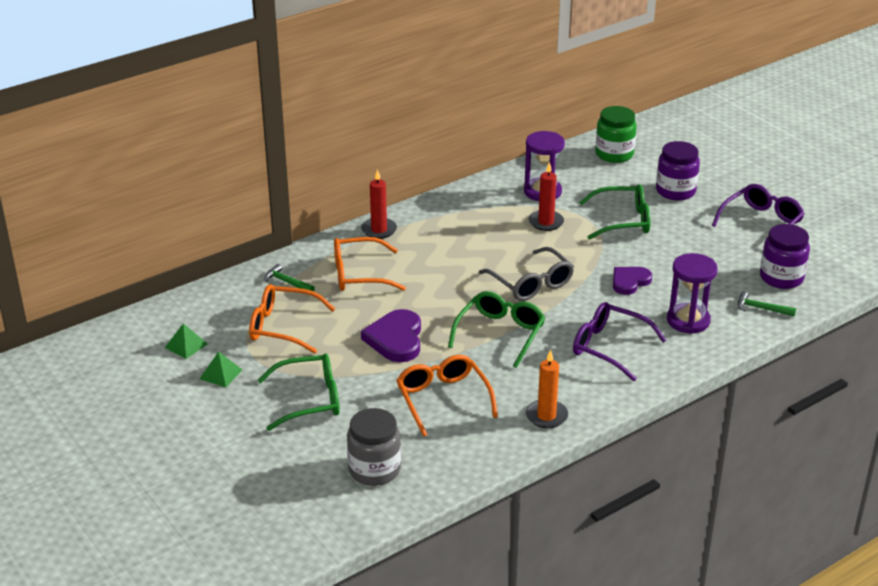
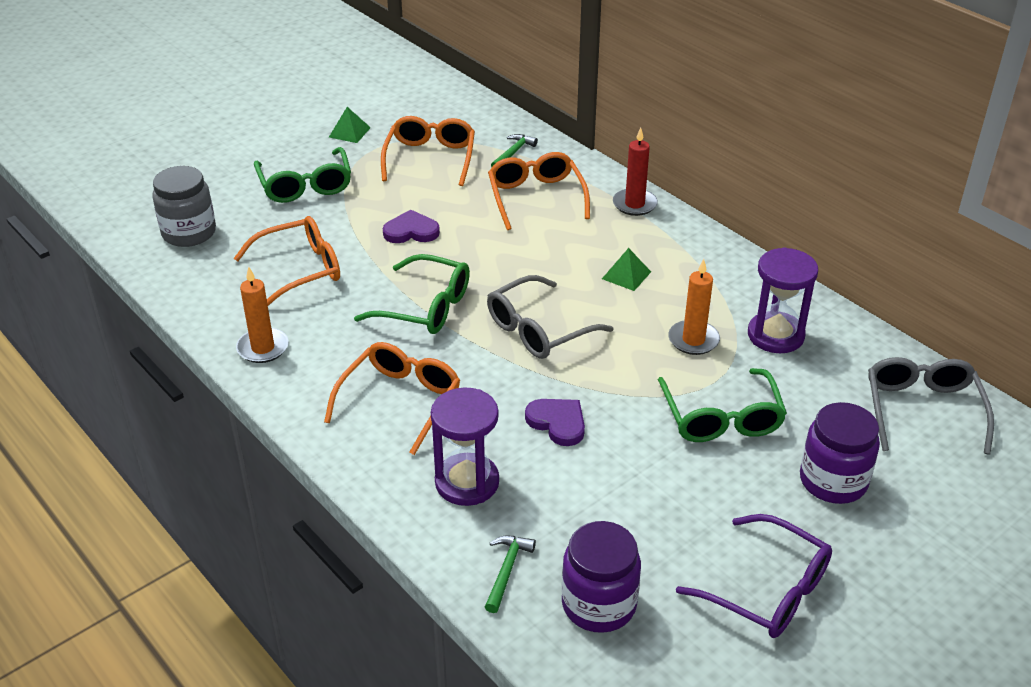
camera: 85 degrees right, 5 degrees up
(186, 345) = (396, 109): green pyramid -> green pyramid (626, 275)
(396, 339) = (411, 231): purple heart -> purple heart, size x0.67
(546, 222) = (693, 340): red candle -> orange candle
(609, 347) = (400, 401): purple glasses -> orange glasses
(614, 154) = (922, 410): green jar -> grey glasses

